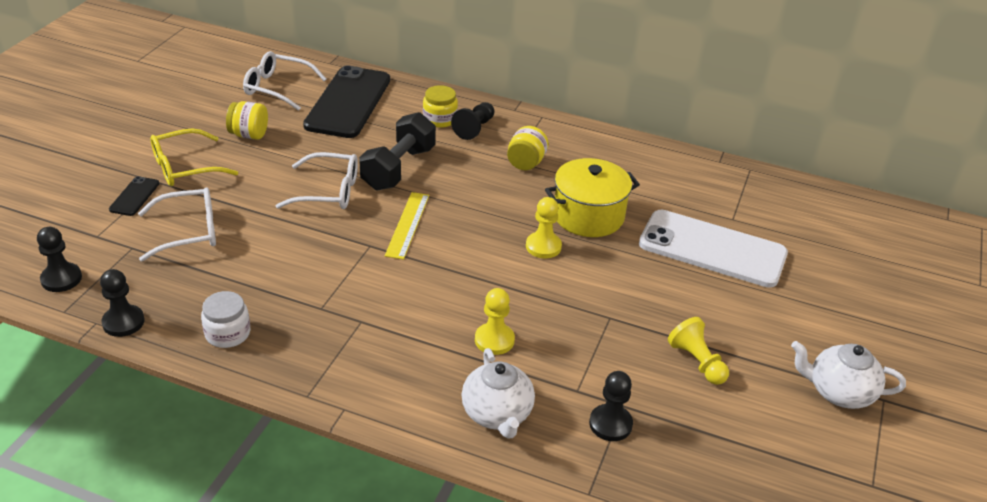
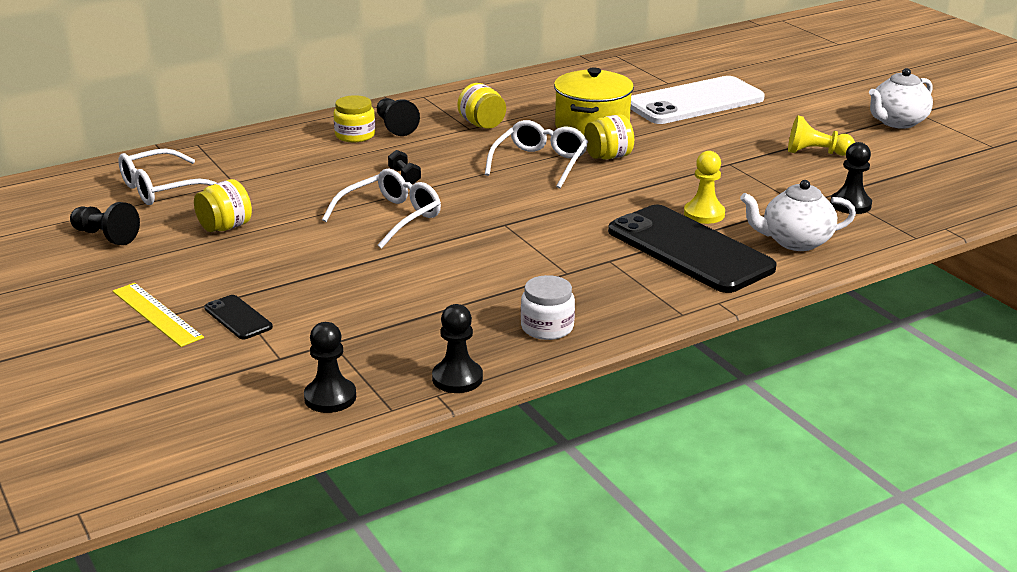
camera: 50 degrees left, 10 degrees down
(184, 168) = (228, 277): yellow glasses -> none
(190, 232) = (352, 303): white glasses -> white glasses (540, 163)
(196, 100) = (105, 236): none -> black pawn
(348, 102) = (253, 164): black phone -> black phone (689, 249)
(398, 168) = (404, 176): black dumbbell -> black dumbbell, size x0.41
(407, 225) = (497, 199): yellow ruler -> yellow ruler (156, 314)
(497, 414) = (795, 242): white teapot -> white teapot turned 150 degrees clockwise
(543, 246) = (608, 156): yellow pawn -> yellow jar

